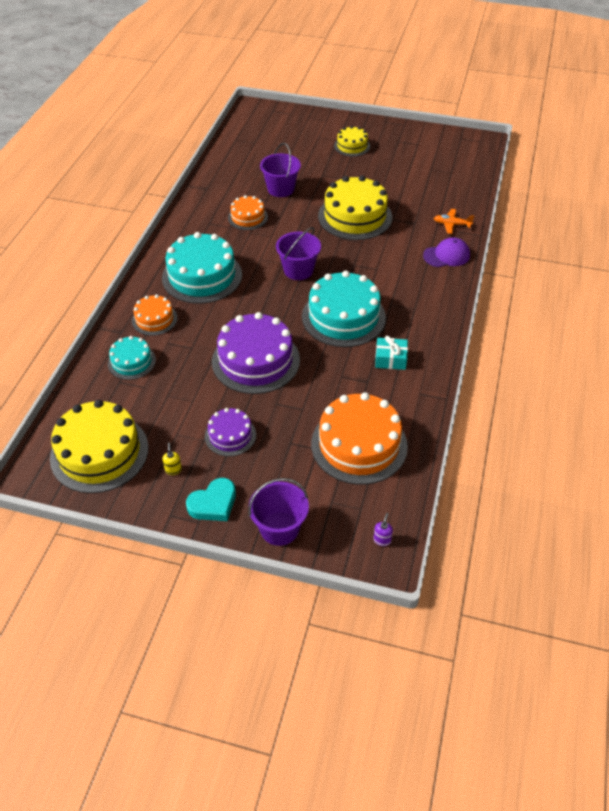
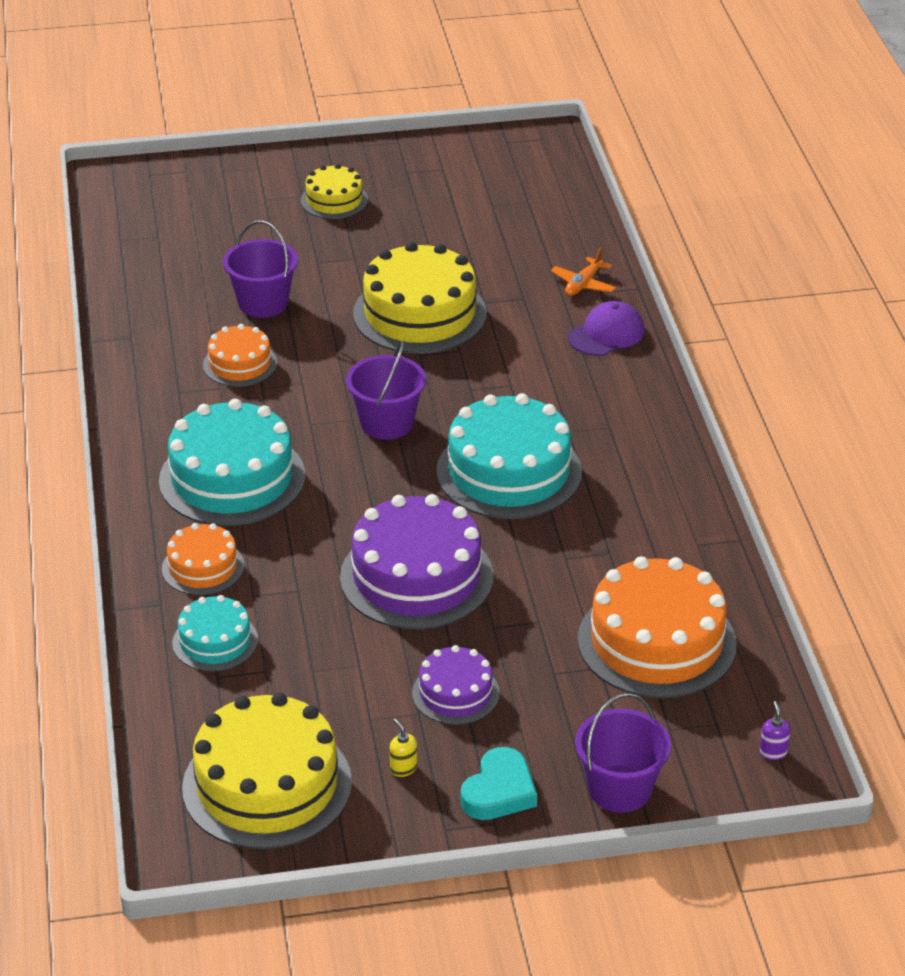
camera: 25 degrees left, 10 degrees down
(390, 359) = (622, 510): turquoise gift -> none
(452, 224) = (583, 284): orange plane -> orange plane turned 45 degrees counterclockwise

